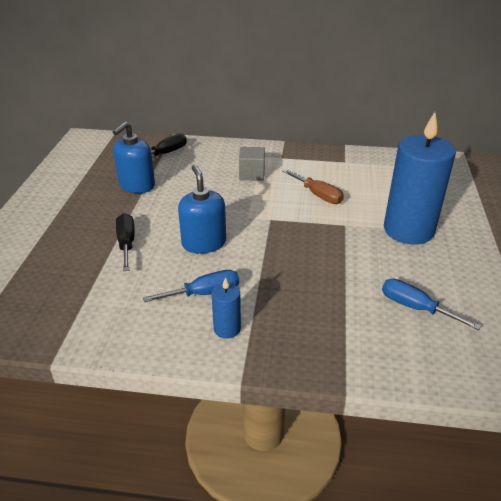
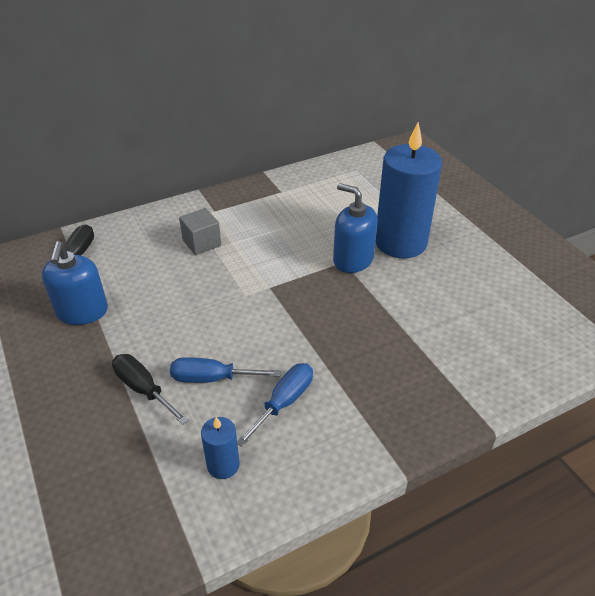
camera: 35 degrees left, 5 degrees up
(204, 243) = (229, 346): blue soap dispenser -> blue soap dispenser (353, 260)
(227, 329) = (341, 427): blue candle -> blue candle (223, 465)
(318, 195) = (290, 240): brown screwdriver -> none
(415, 307) = (471, 317): blue screwdriver -> blue screwdriver (212, 378)

